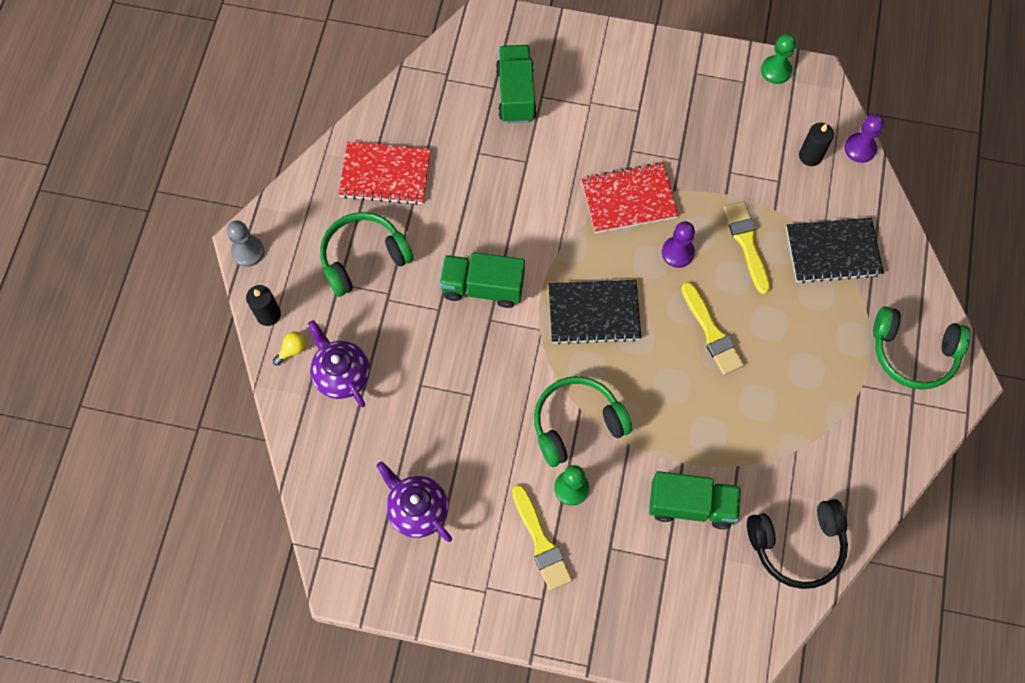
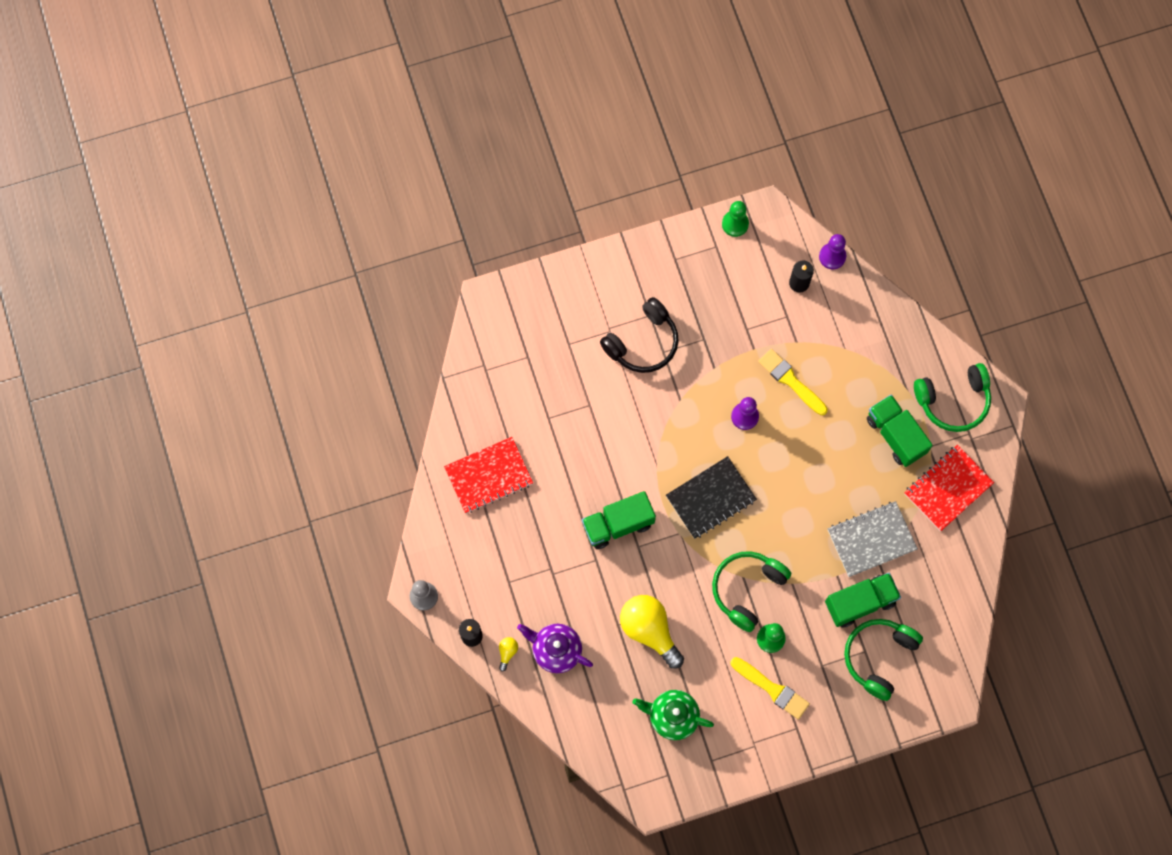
camera: 30 degrees left, 5 degrees up
(363, 258) = (514, 551): green headphones -> green headphones (879, 657)
(417, 509) = (672, 716): purple teapot -> green teapot
(449, 408) = (649, 630): none -> yellow light bulb
(516, 94) = (548, 353): green truck -> green truck (895, 435)
(629, 199) = (684, 393): red notebook -> red notebook (948, 488)
(711, 332) = (803, 465): yellow brush -> none
(741, 446) = (871, 539): none -> grey notebook
(797, 545) = (947, 589): black headphones -> black headphones (643, 342)
(833, 251) = (856, 352): black notebook -> none

